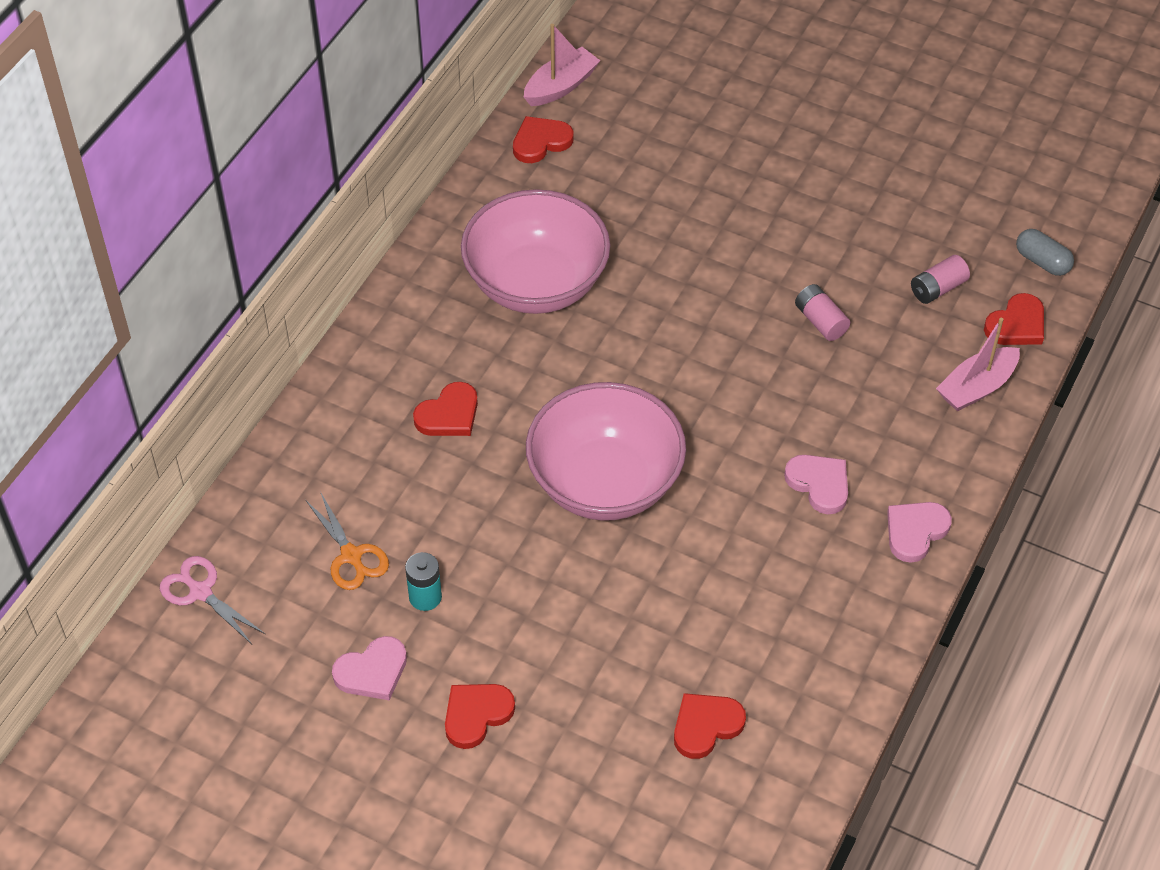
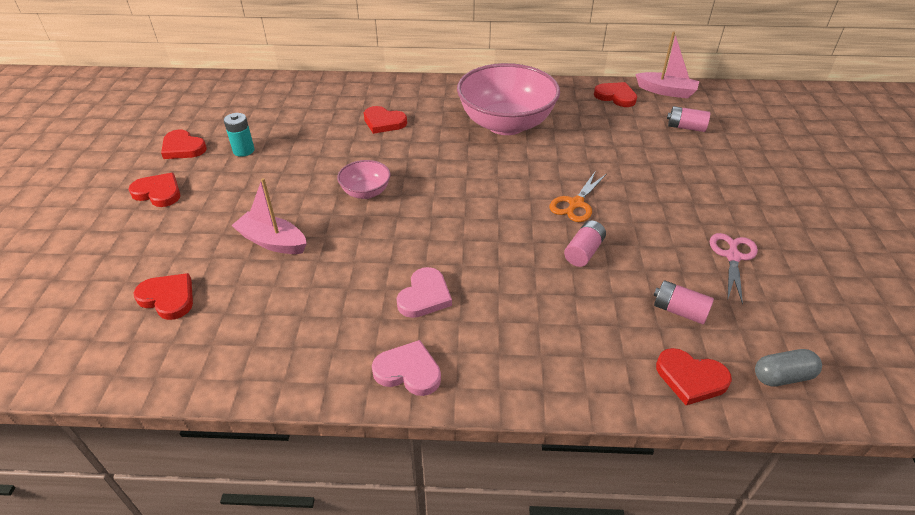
camera: 65 degrees right, 10 degrees down
(200, 592) = (222, 85): pink scissors -> pink scissors (732, 256)
(351, 556) = (264, 119): orange scissors -> orange scissors (576, 204)
(372, 671) = (183, 148): pink heart -> red heart
(605, 483) = (366, 192): pink bowl -> pink bowl, size x0.46
(651, 114) = (685, 127): none -> pink battery
(976, 387) = (595, 369): pink boat -> pink boat (272, 241)
(1042, 261) = (782, 376): grey capsule -> grey capsule turned 60 degrees clockwise

